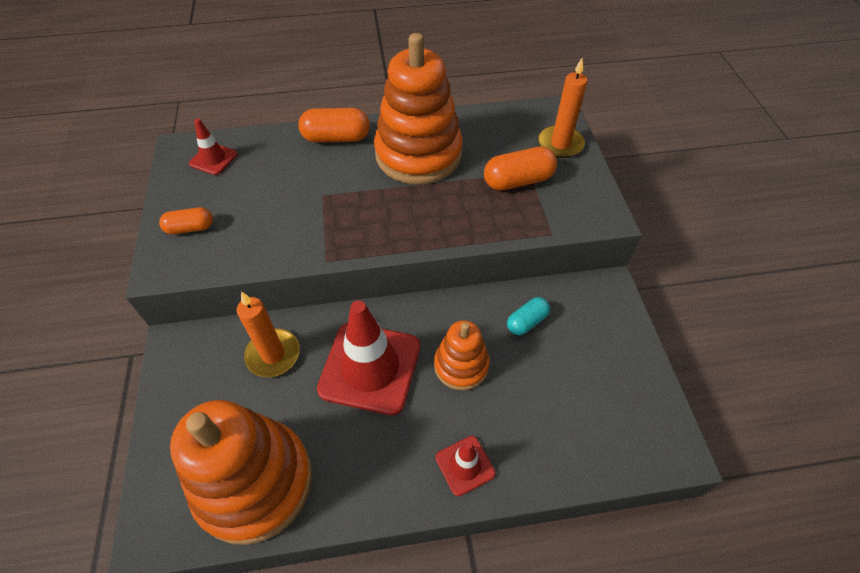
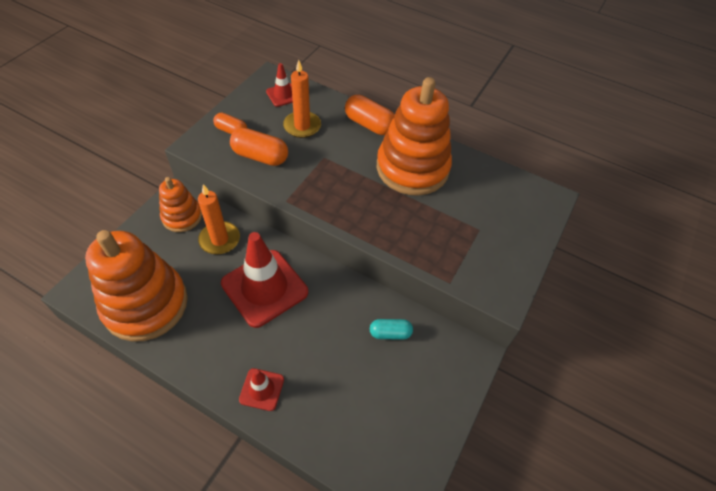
camera: 35 degrees right, 0 degrees up
(461, 365) = (319, 328): orange stacking toy -> orange stacking toy (182, 217)
(518, 181) = (464, 230): orange capsule -> orange capsule (260, 156)
(560, 144) = (526, 224): orange candle -> orange candle (302, 126)

